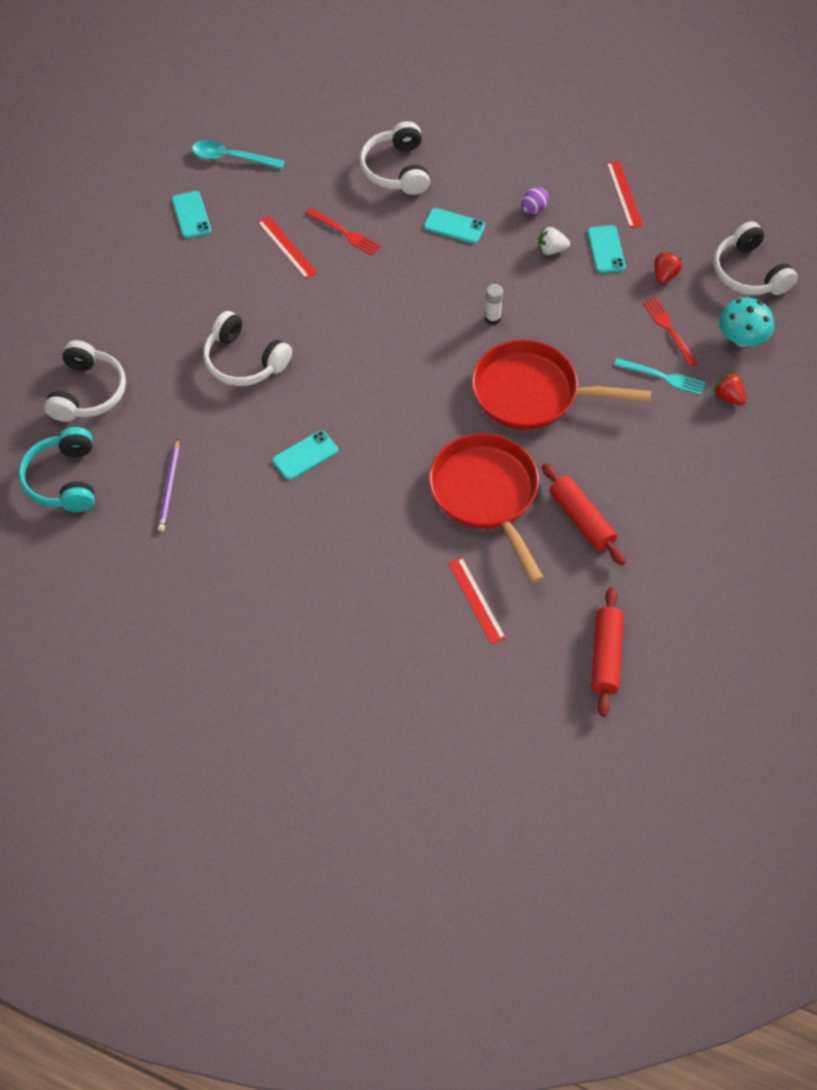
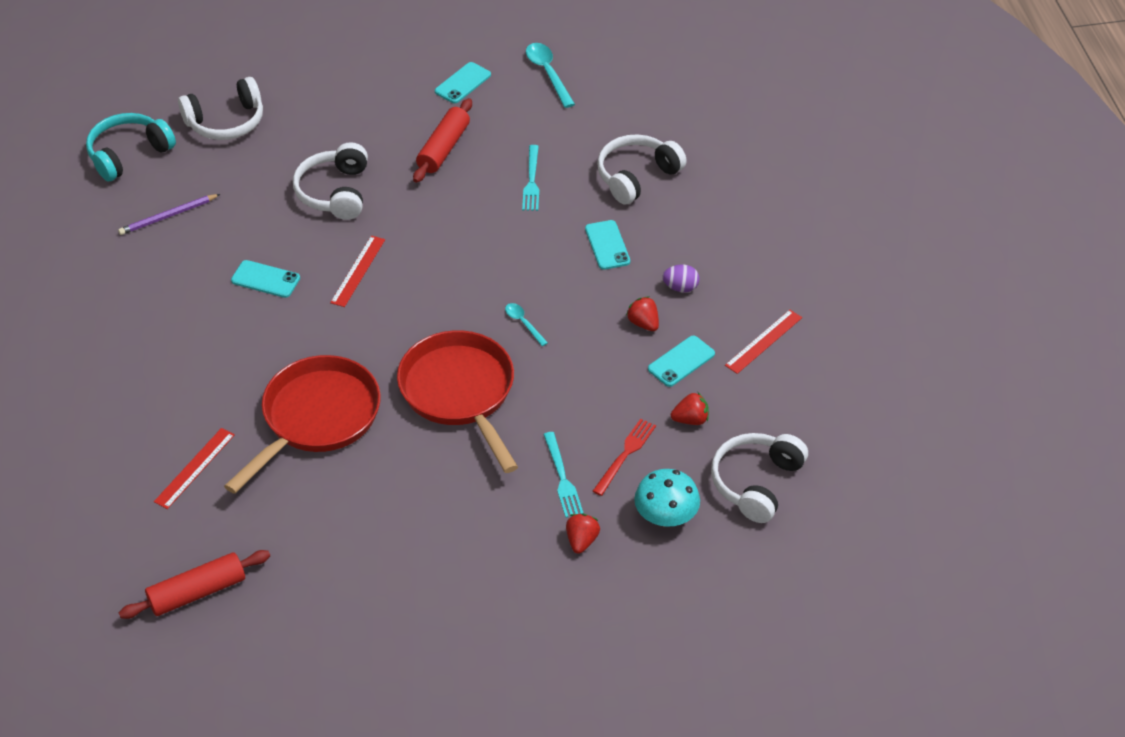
camera: 55 degrees right, 10 degrees down
(287, 247) = (482, 155): red ruler -> red ruler (358, 271)
(344, 233) = (531, 181): red fork -> turquoise fork
(492, 318) = (523, 323): white glue stick -> turquoise spoon
(551, 249) = (643, 323): white strawberry -> red strawberry
(581, 520) = (341, 499): red rolling pin -> red rolling pin (443, 148)

